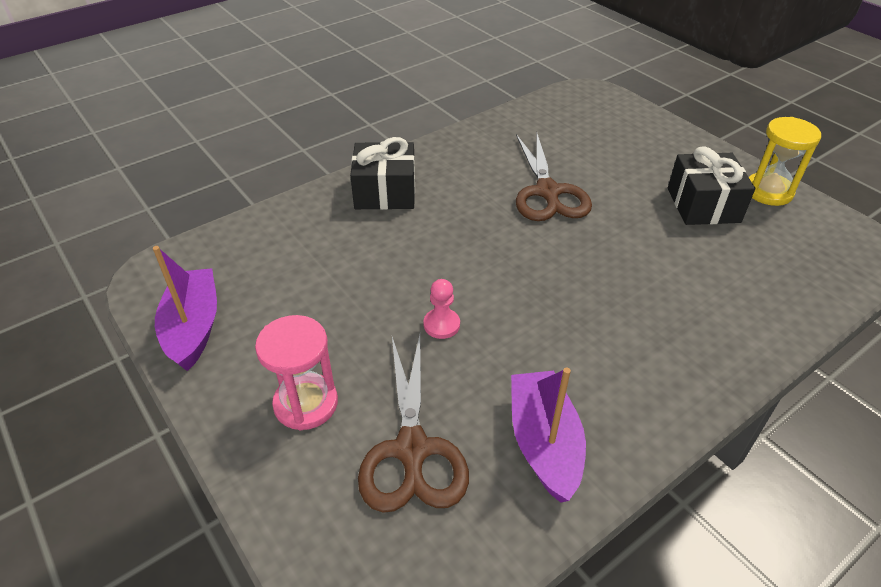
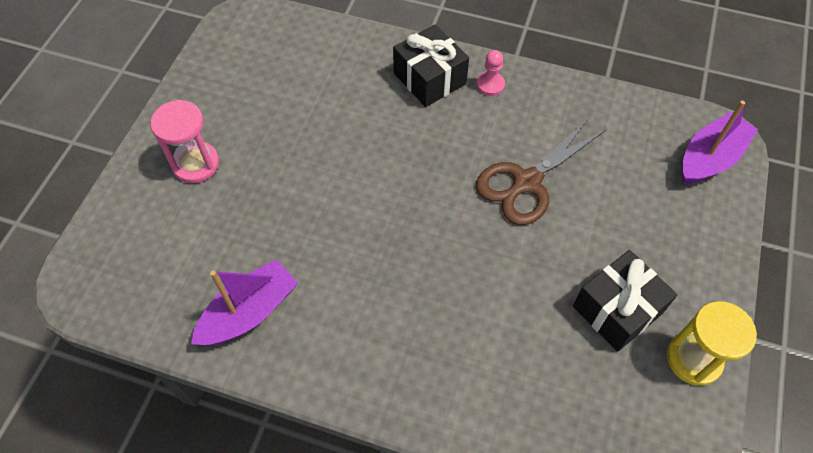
camera: 55 degrees right, 15 degrees up
(193, 327) = (215, 68): purple boat -> purple boat (710, 158)
(412, 449) = (197, 240): brown scissors -> none
(441, 324) = (315, 195): pink pawn -> pink pawn (490, 85)

